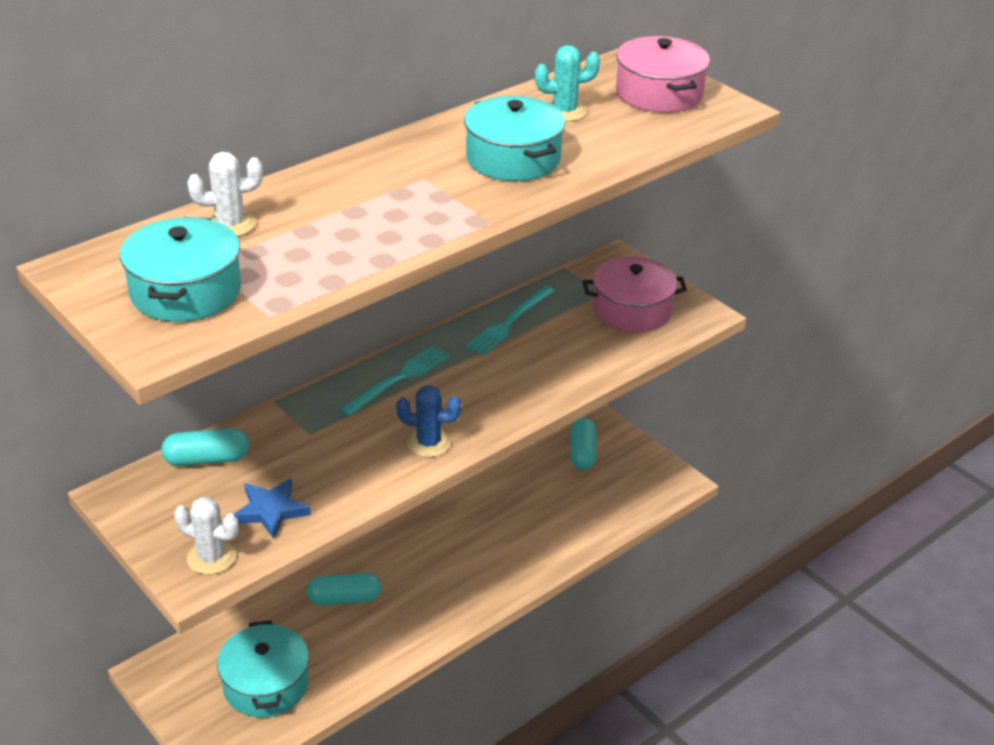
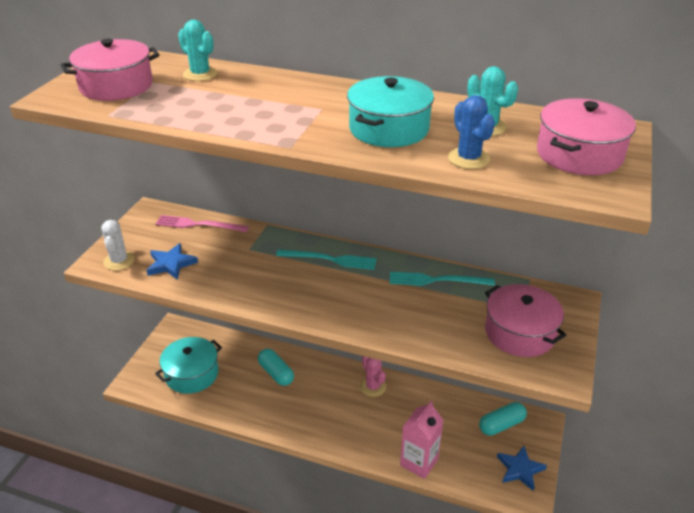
camera: 60 degrees right, 0 degrees up
(185, 291) = (116, 86): turquoise pot -> pink pot
(207, 459) = (198, 225): turquoise capsule -> pink fork
(230, 224) = (200, 74): white cactus -> turquoise cactus
(429, 443) = (278, 297): blue cactus -> blue cactus (468, 158)
(445, 523) = (373, 387): none -> pink cactus
(579, 537) = (419, 462): none -> pink carton
(644, 470) = (520, 469): none -> blue star

